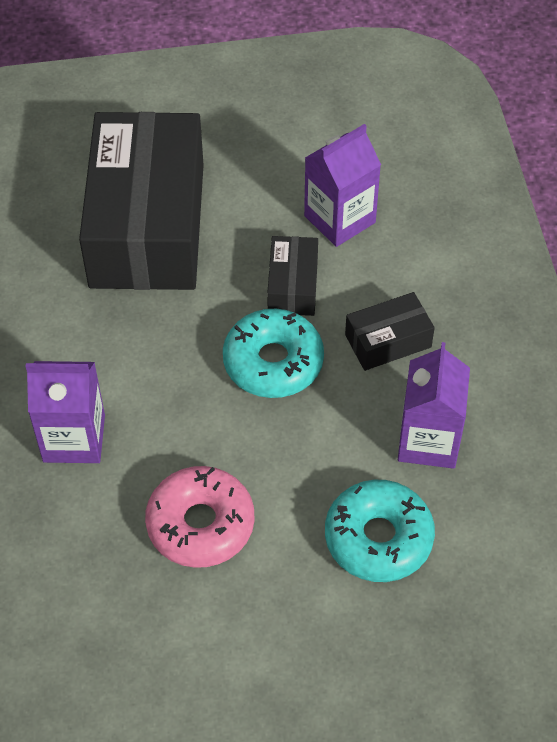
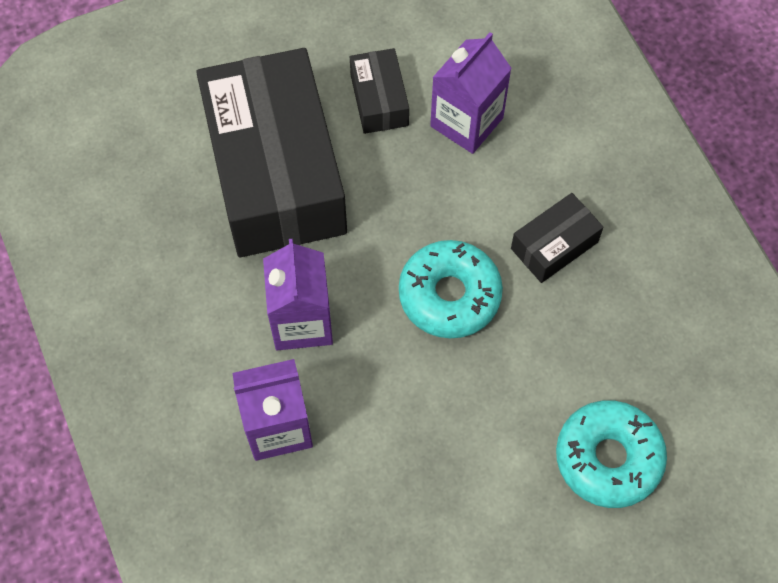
camera: 15 degrees left, 10 degrees up
(200, 524) = (433, 487): pink donut -> none
(292, 285) = (442, 206): black box -> black box (379, 100)
(428, 441) = (625, 343): purple carton -> purple carton (302, 321)

